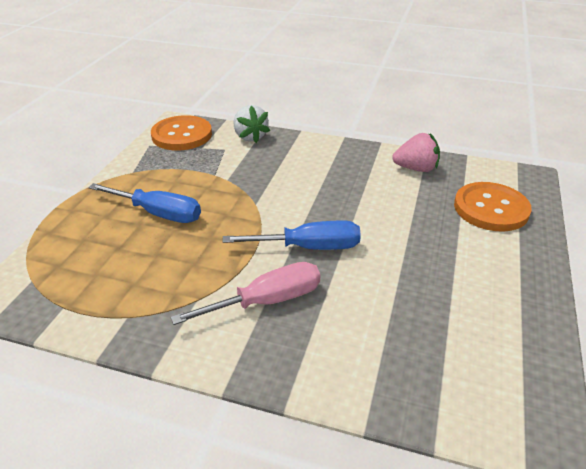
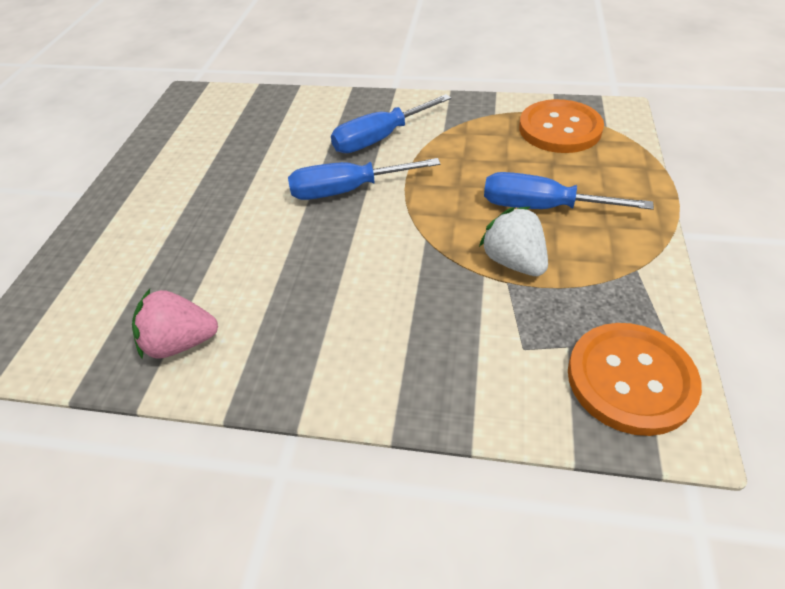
camera: 175 degrees right, 10 degrees up
(250, 137) = (490, 394): white strawberry -> white strawberry (513, 261)
(266, 301) = (380, 138): pink screwdriver -> blue screwdriver
(491, 208) = (106, 273): orange button -> orange button (559, 129)

